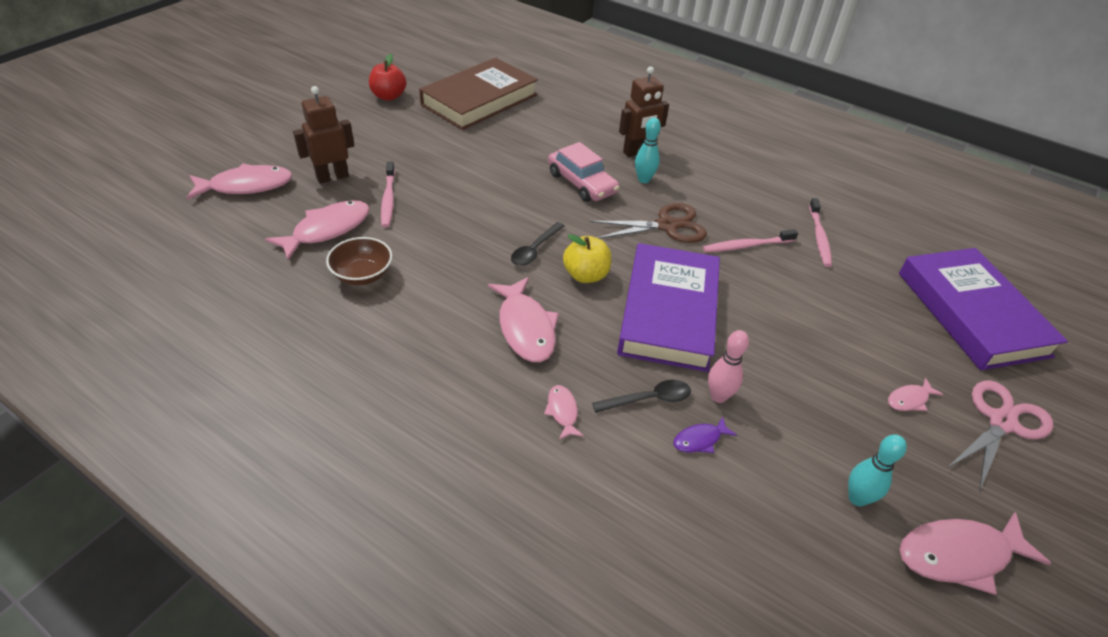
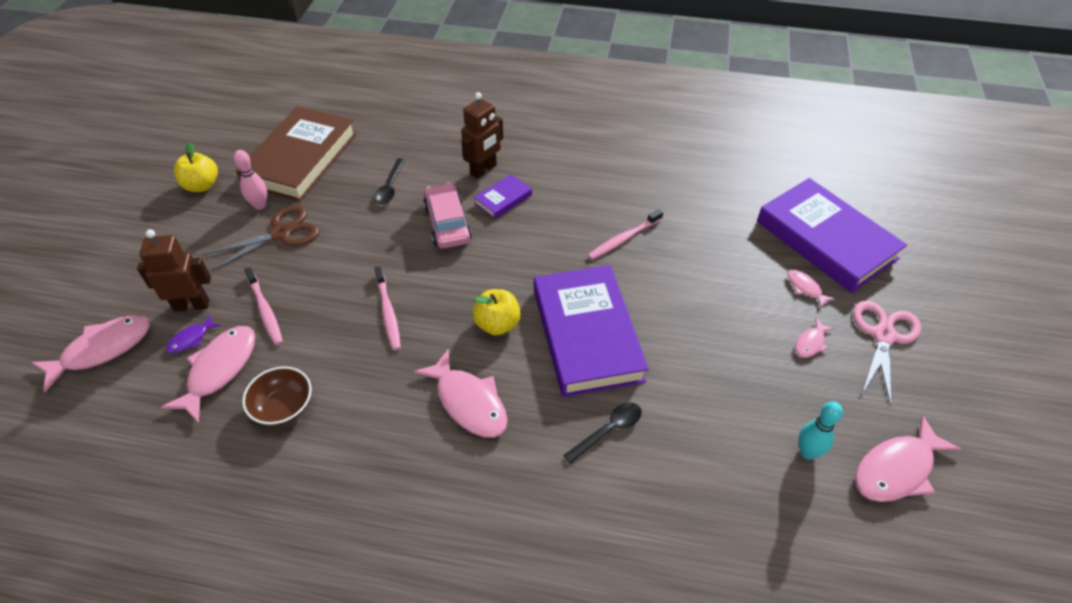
camera: 20 degrees left, 5 degrees up
(332, 177) = (192, 305): brown robot -> brown robot turned 45 degrees clockwise
(389, 96) = (202, 185): red apple -> yellow apple
(535, 250) = (438, 315): black spoon -> black spoon (390, 187)
(562, 411) = (541, 474): pink fish -> pink fish (805, 288)
(582, 183) = (447, 223): pink car -> pink car turned 135 degrees counterclockwise
(644, 179) = (503, 199): turquoise bowling pin -> purple book
(667, 226) = (546, 243): brown scissors -> brown scissors (281, 233)
(700, 440) = (666, 452): purple fish -> purple fish (191, 339)
(718, 396) = (664, 403): pink bowling pin -> pink bowling pin (260, 205)
(819, 237) = (679, 207): pink toothbrush -> pink toothbrush (388, 312)

